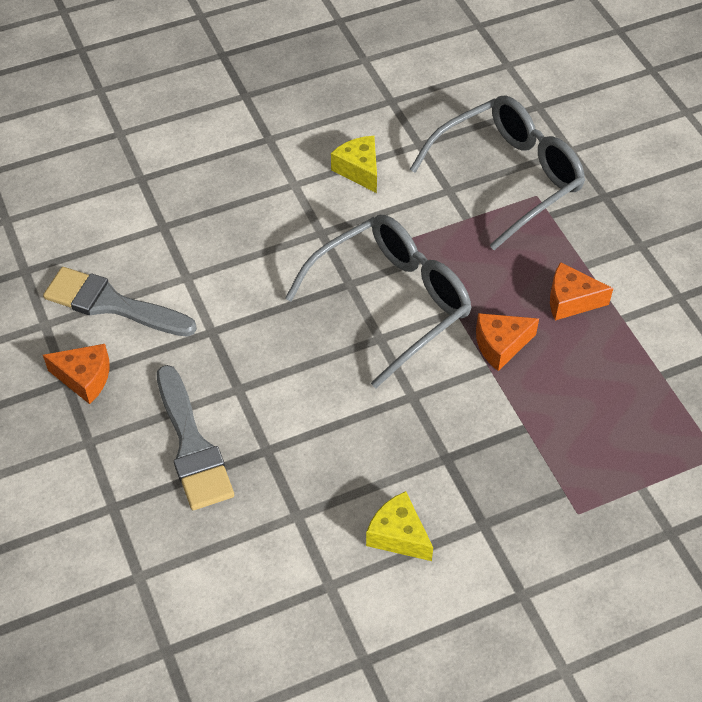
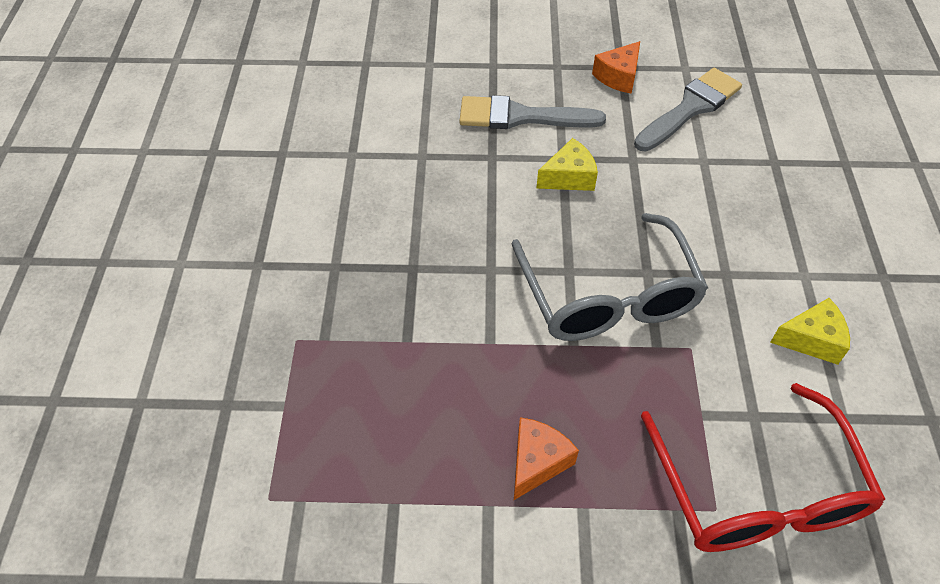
camera: 115 degrees right, 0 degrees up
(398, 535) = (363, 208): yellow cheese -> yellow cheese (569, 177)
(500, 345) = (510, 365): orange cheese -> none
(508, 177) = (757, 492): grey glasses -> red glasses

